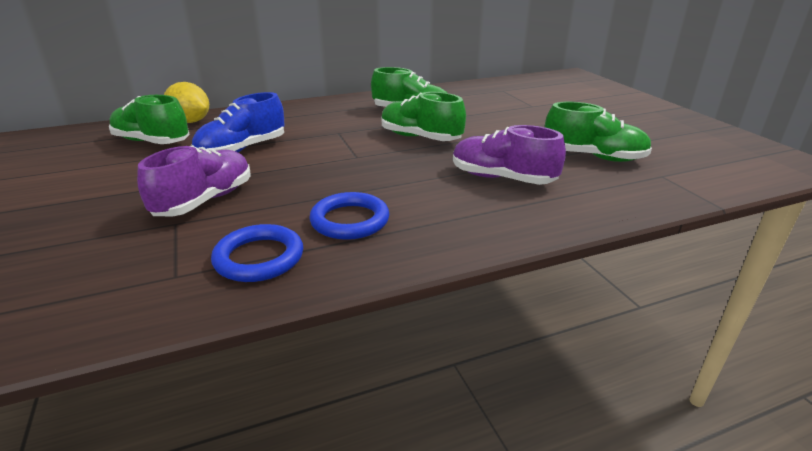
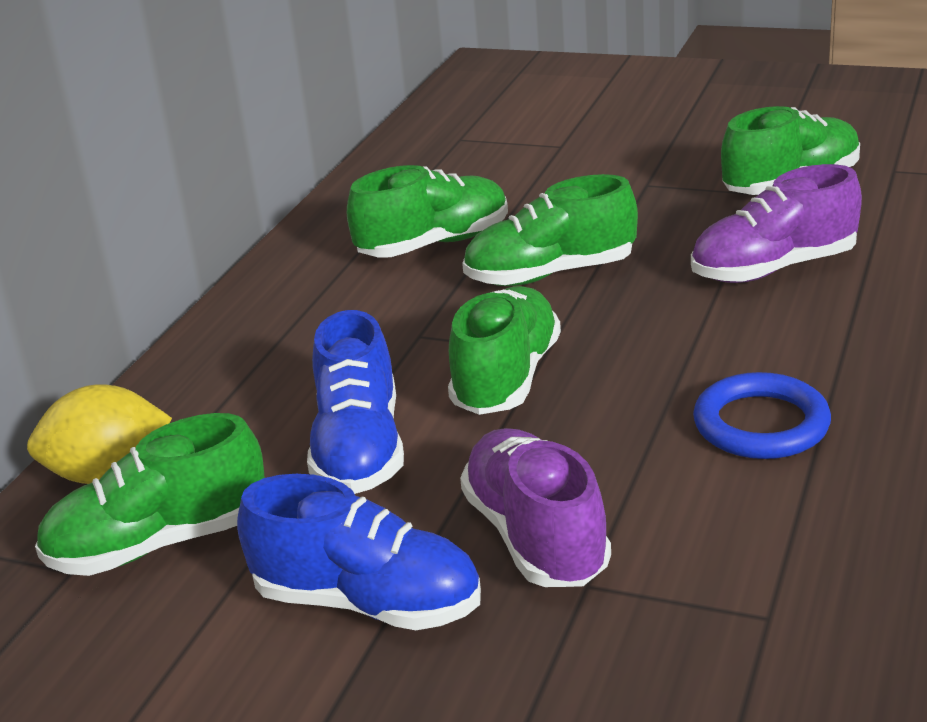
camera: 45 degrees left, 0 degrees up
(134, 185) = (368, 603): none -> blue shoe
(259, 258) = (790, 530): blue ring -> none
(325, 156) = (506, 378): none -> green shoe

